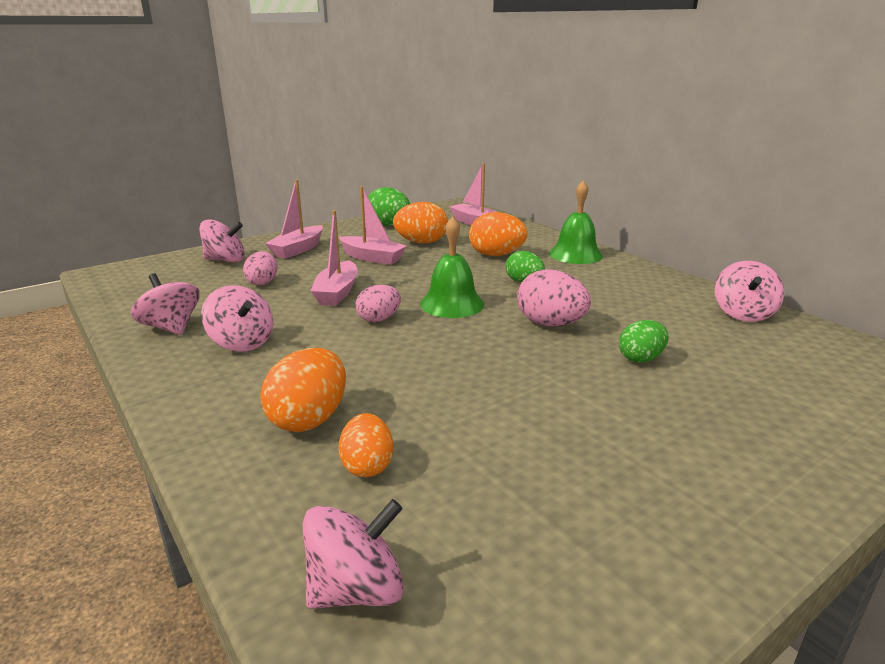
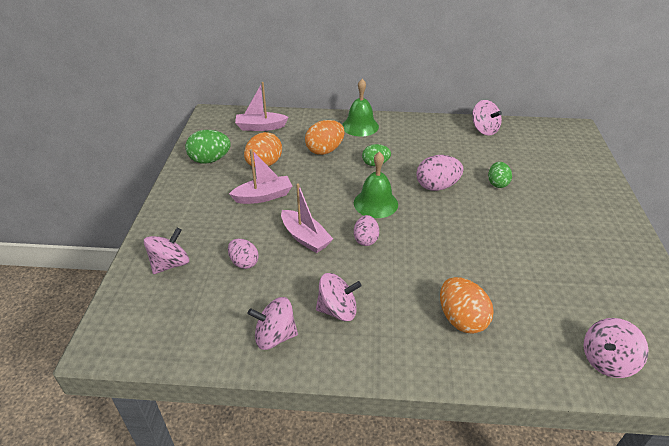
camera: 50 degrees left, 15 degrees up
(298, 249) = (199, 220): pink boat -> none
(356, 589) = (607, 360): pink spinning top -> pink spinning top turned 135 degrees counterclockwise
(367, 466) = (521, 317): orange egg -> none

